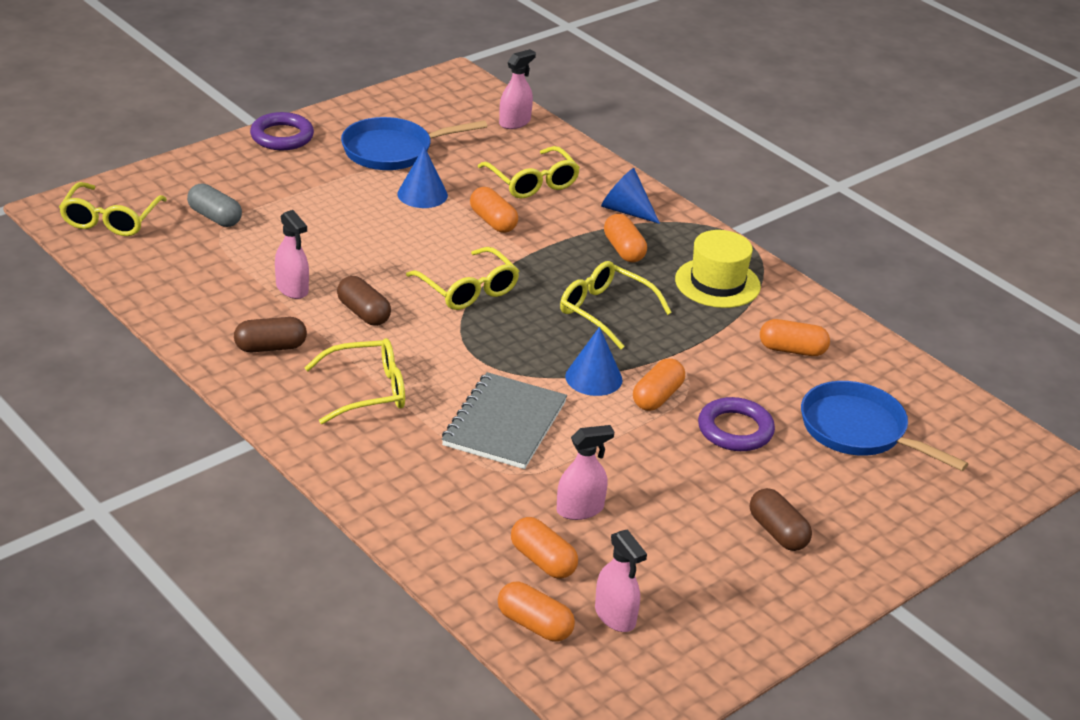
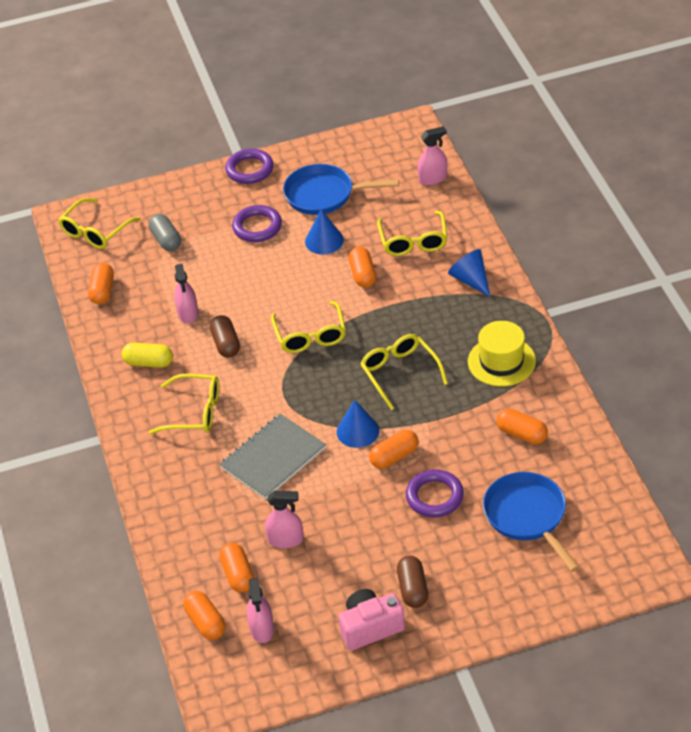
camera: 30 degrees right, 10 degrees up
(270, 347) = (148, 362): brown capsule -> yellow capsule
(328, 190) = (257, 227): none -> purple ring
(624, 250) = (447, 318): orange capsule -> orange capsule (103, 291)
(755, 585) = (370, 627): none -> pink camera

